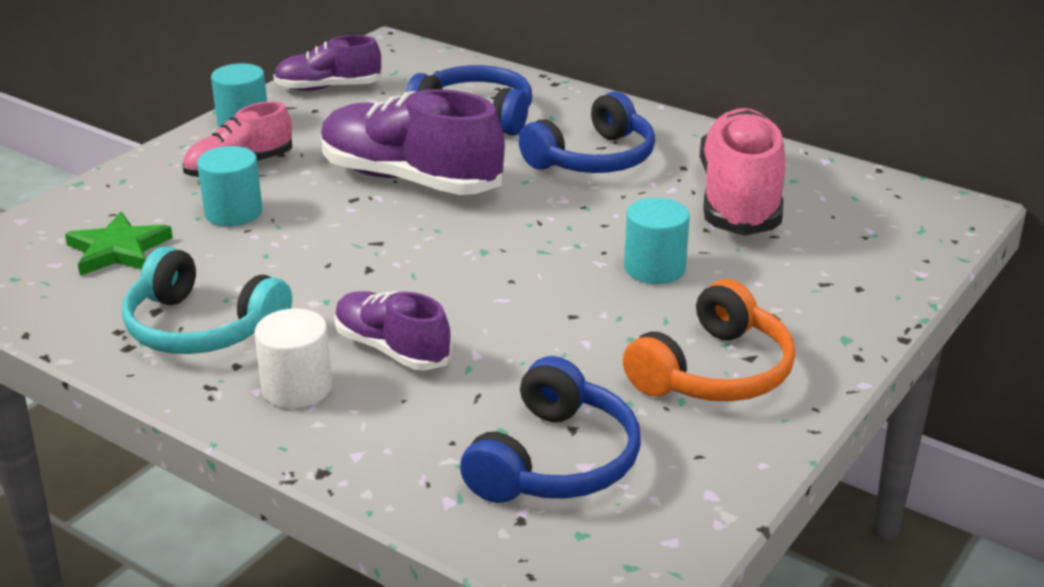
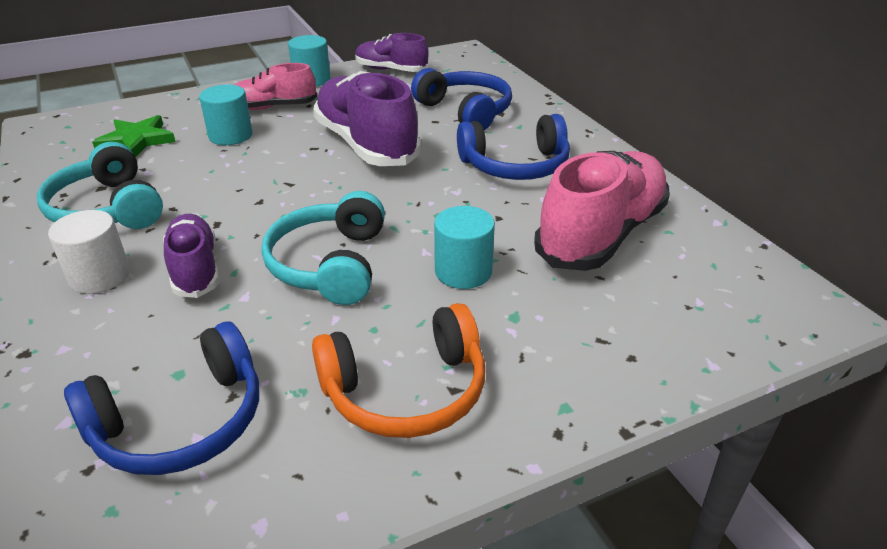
camera: 30 degrees right, 5 degrees up
(523, 301) = (330, 264): none -> turquoise headphones

